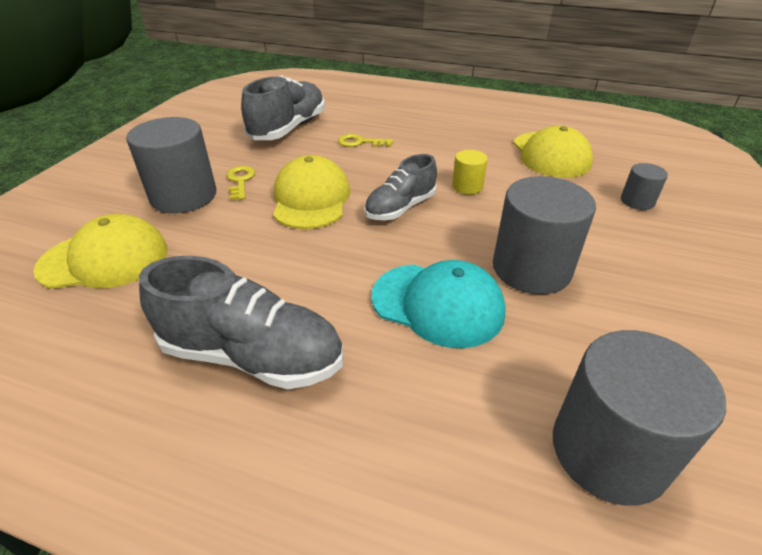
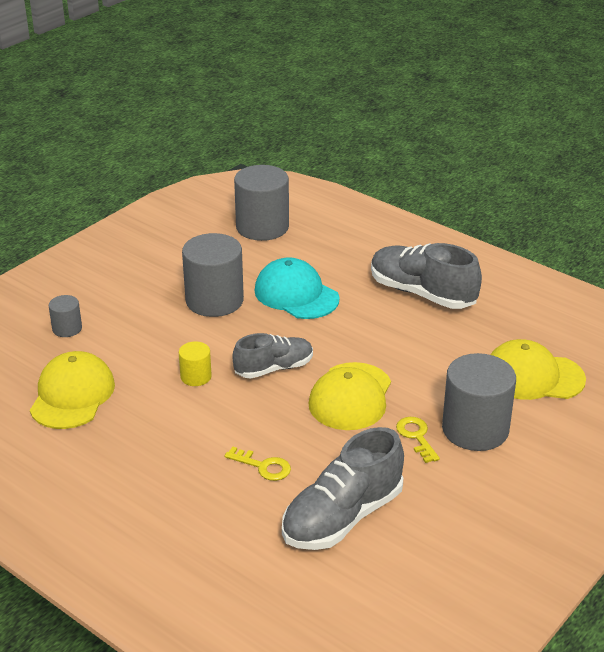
camera: 160 degrees left, 5 degrees down
(240, 181) = (416, 436): yellow key -> yellow key turned 150 degrees clockwise

